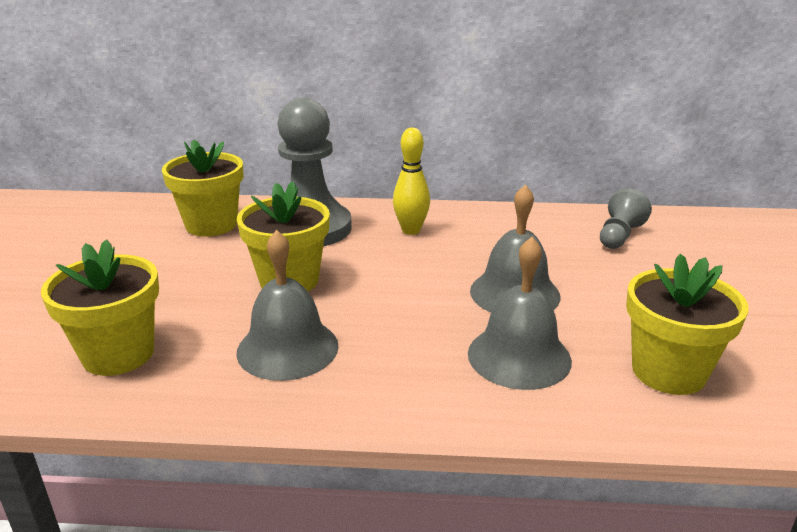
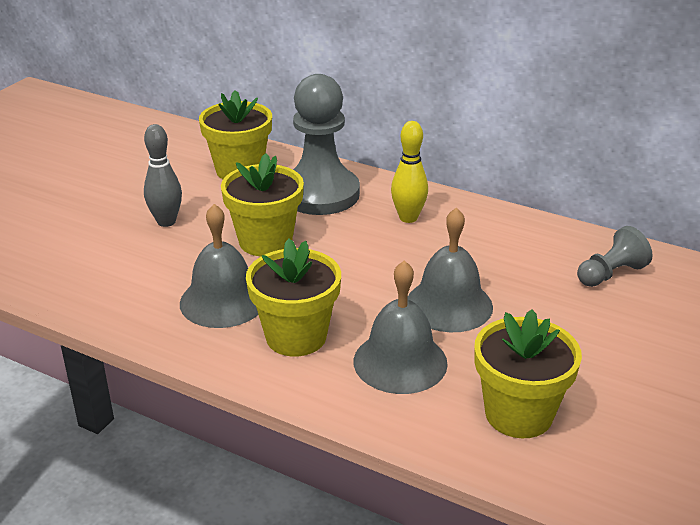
camera: 25 degrees right, 5 degrees up
(118, 354) = (102, 270): yellow flower pot -> yellow flower pot (296, 337)
(164, 287) = (166, 222): none -> grey bowling pin

